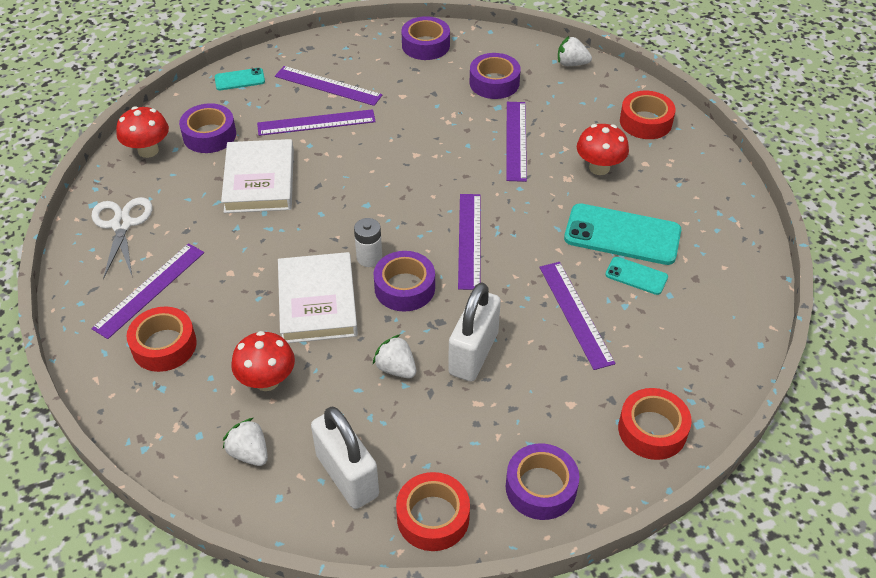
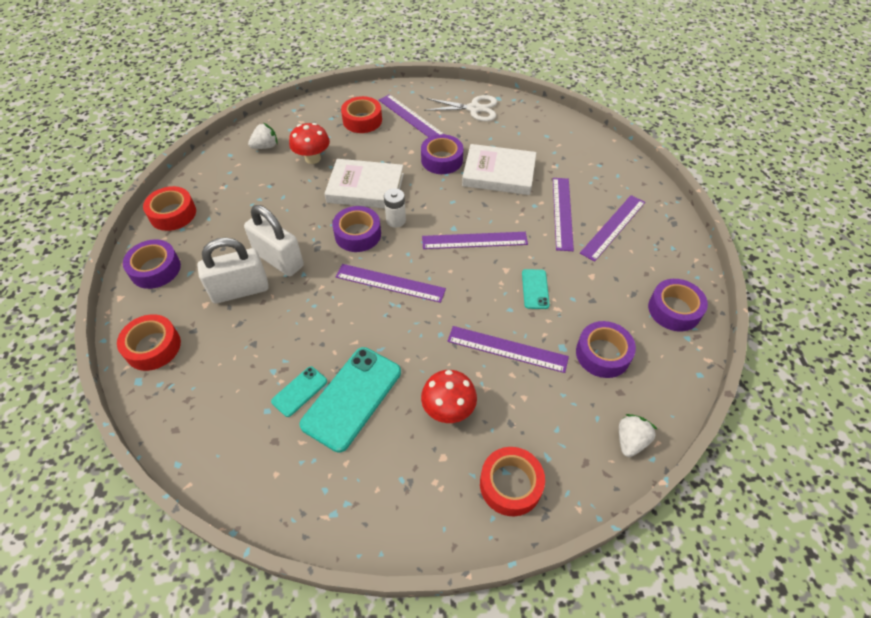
camera: 105 degrees right, 5 degrees up
(148, 150) = (547, 123): red mushroom -> none
(209, 135) = (558, 153): purple tape -> purple tape (442, 160)
(239, 79) = (628, 175): turquoise phone -> turquoise phone (535, 289)
(347, 476) = (225, 182): white padlock -> white padlock (240, 290)
(396, 368) = (289, 217): white strawberry -> none
(576, 314) = (282, 332): purple ruler -> purple ruler (474, 240)

